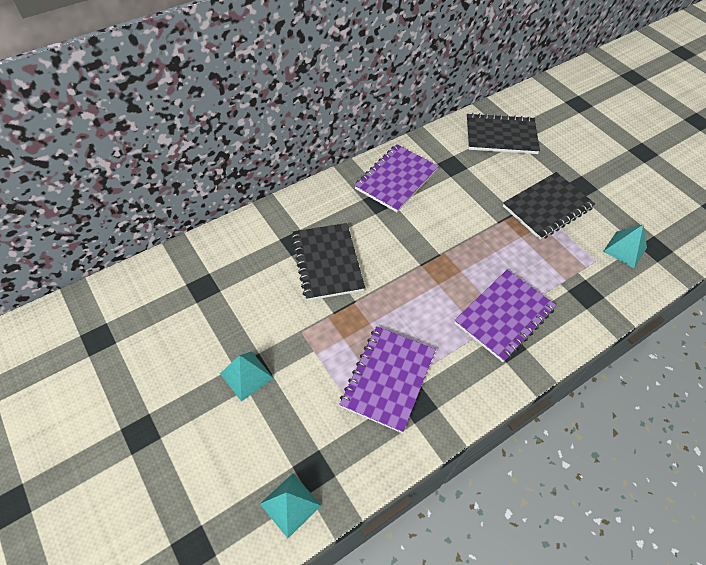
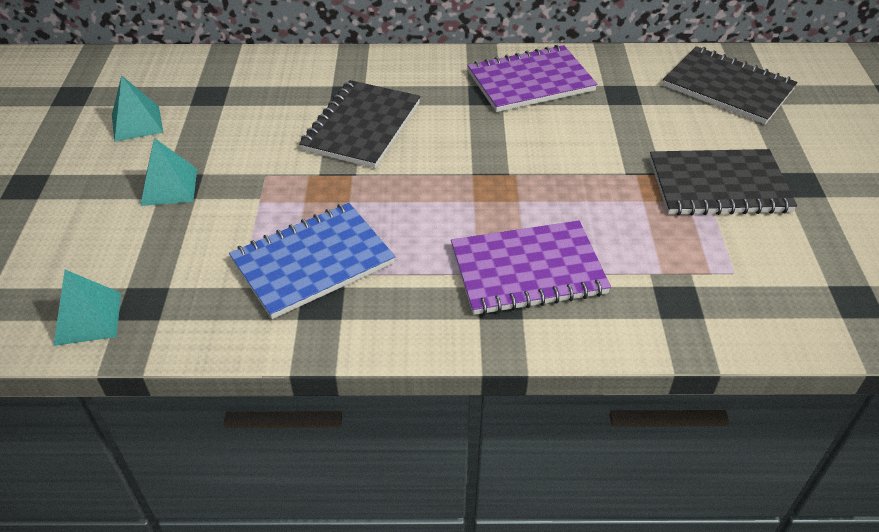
camera: 35 degrees right, 10 degrees down
(388, 379) = (313, 262): purple notebook -> blue notebook
(625, 249) = (798, 280): turquoise pyramid -> turquoise pyramid (137, 123)

